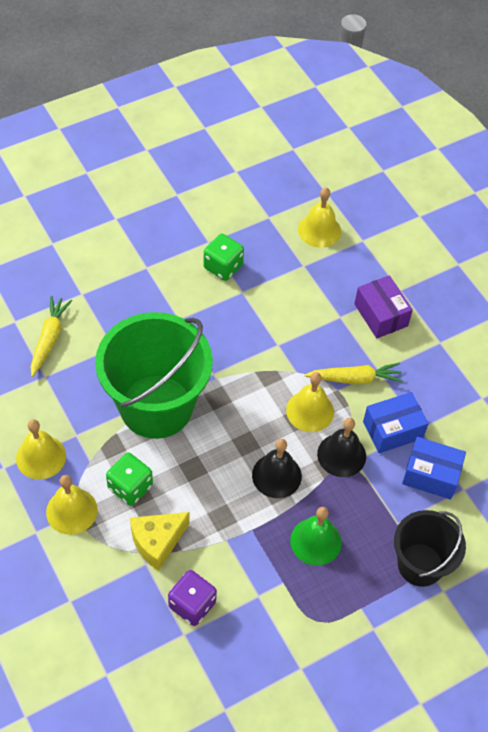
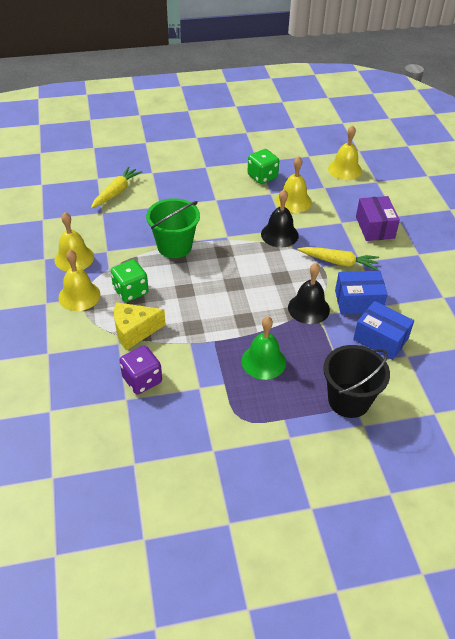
camera: 20 degrees right, 10 degrees down
(156, 406) = (174, 246): green bucket -> green bucket, size x0.59
(276, 475) = (249, 310): black bell -> black bell (279, 234)
(310, 411) = (294, 274): yellow bell -> yellow bell (293, 201)

